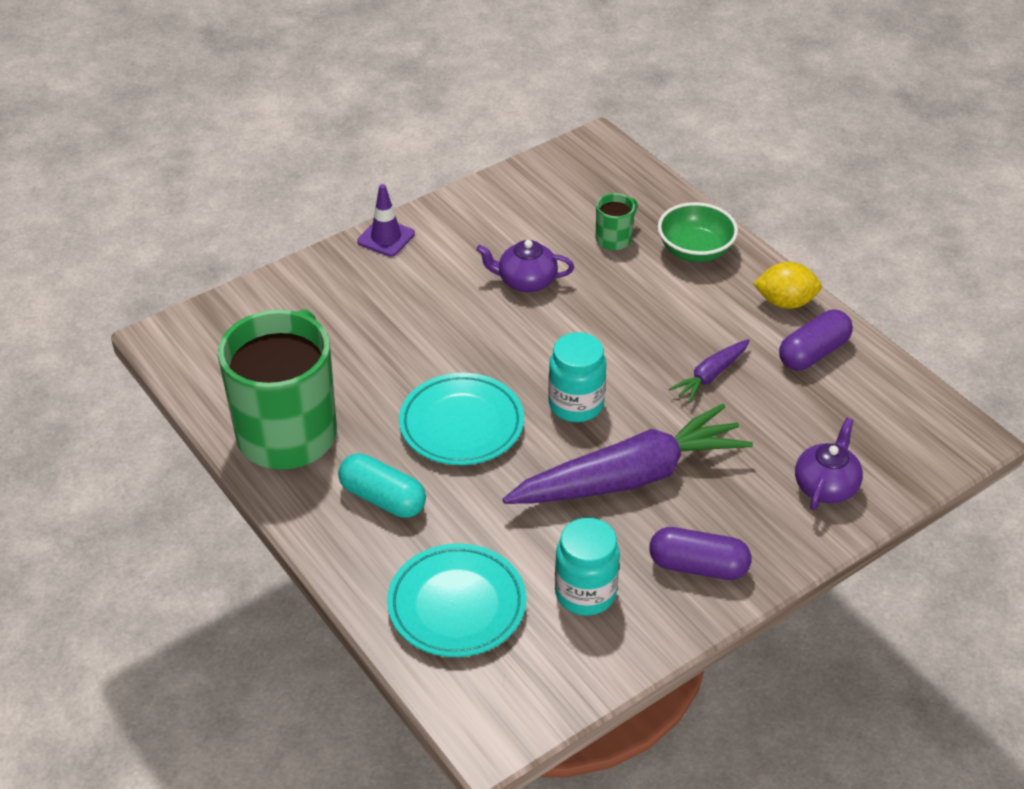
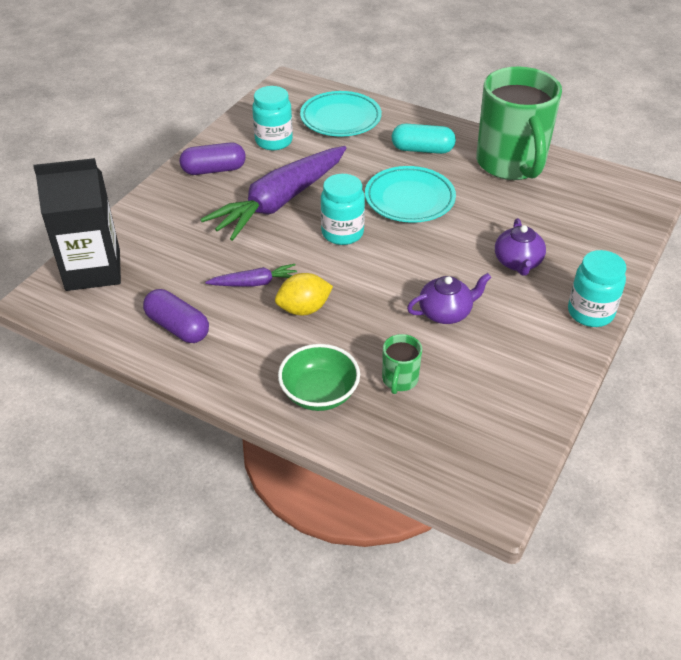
camera: 155 degrees right, 0 degrees up
(386, 238) = (590, 313): purple traffic cone -> turquoise jar
(711, 376) = (254, 283): purple carrot -> purple carrot turned 60 degrees clockwise
(785, 302) = (215, 367): yellow lemon -> yellow lemon (304, 309)
(813, 353) = (177, 327): purple capsule -> purple capsule turned 75 degrees counterclockwise
(826, 486) = (144, 234): purple teapot -> purple teapot (518, 263)
(899, 454) = (93, 270): none -> black carton

